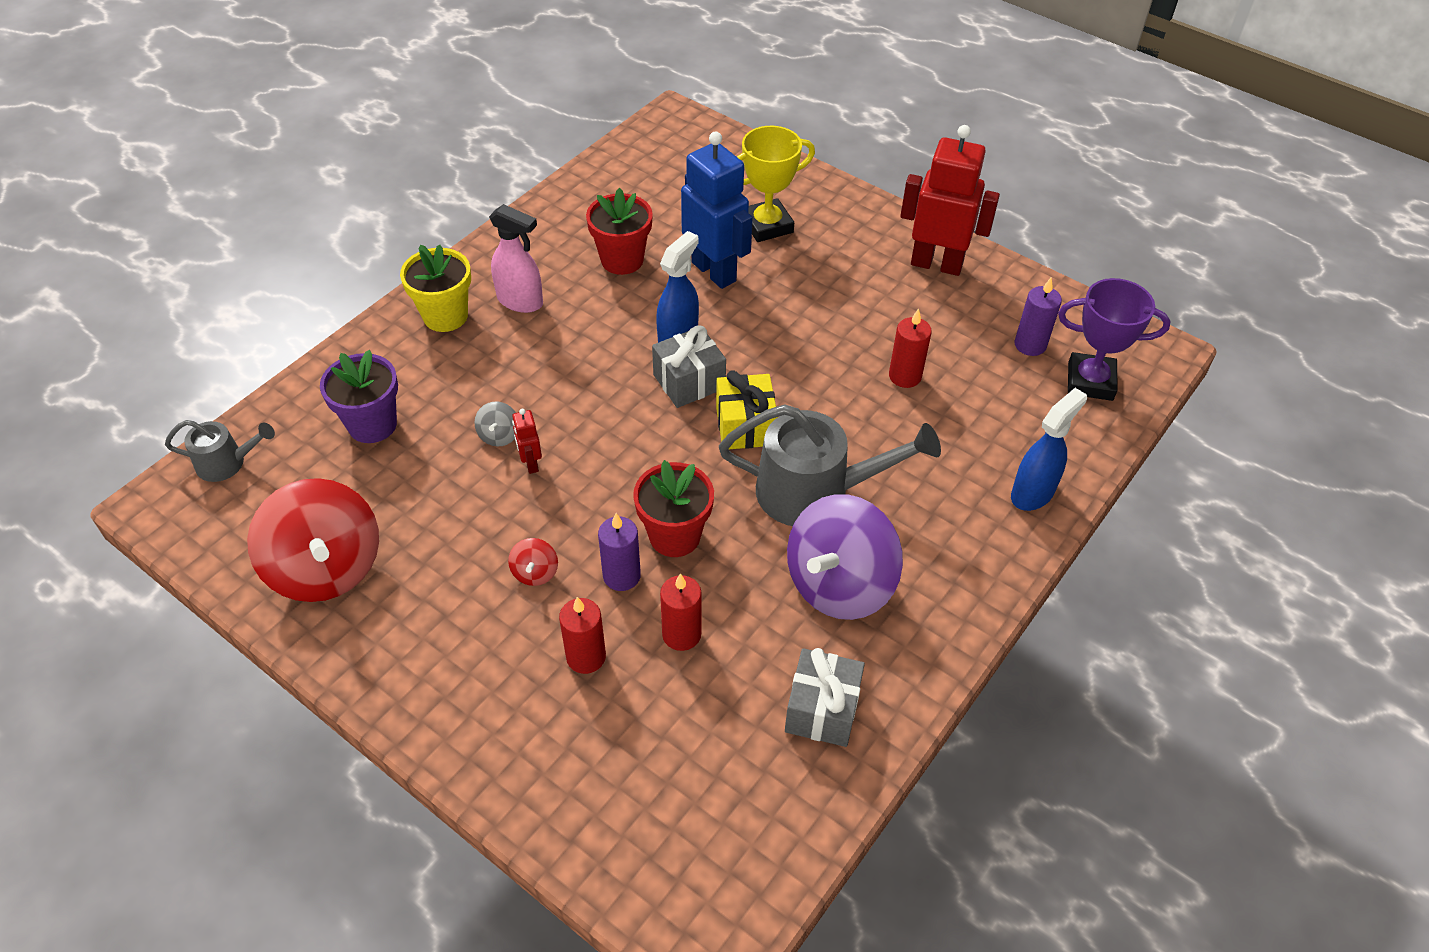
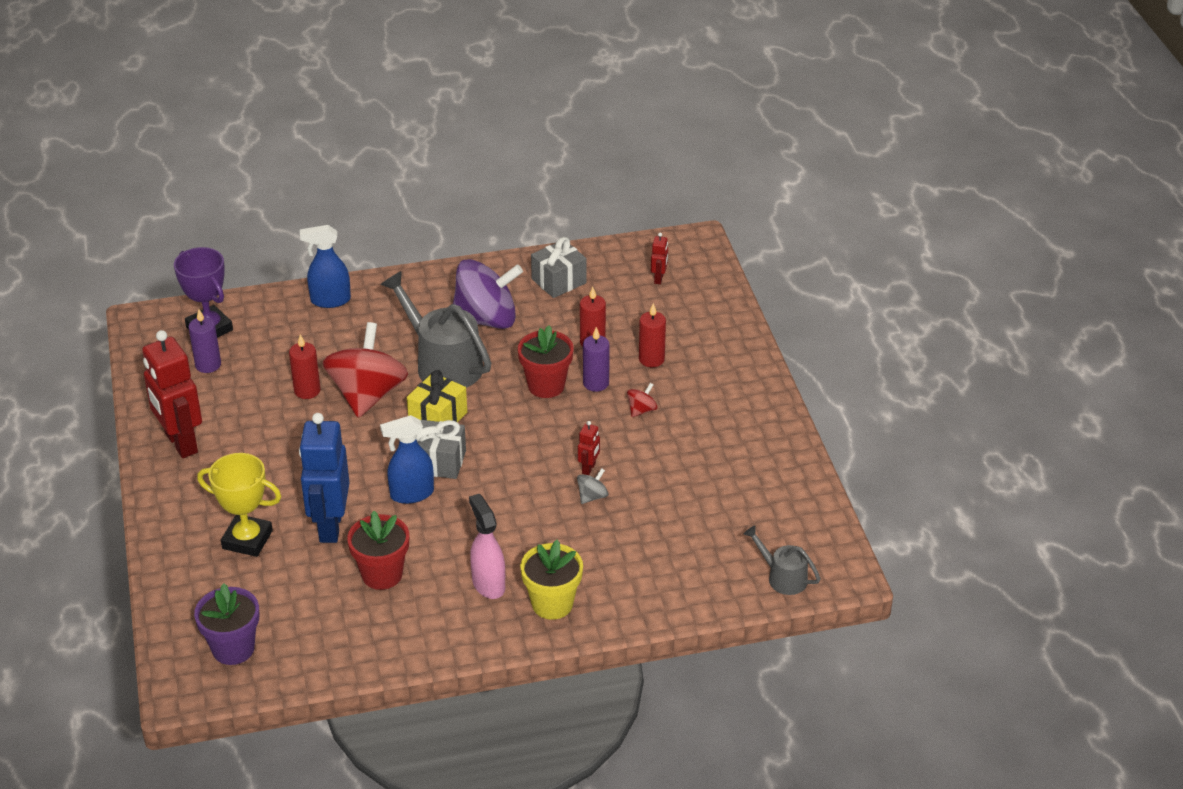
camera: 140 degrees left, 10 degrees down
(326, 568) = (760, 477): red spinning top -> red spinning top (367, 395)
(372, 424) = (668, 550): purple flower pot -> purple flower pot (233, 649)
(697, 814) = (659, 279): none -> red robot

